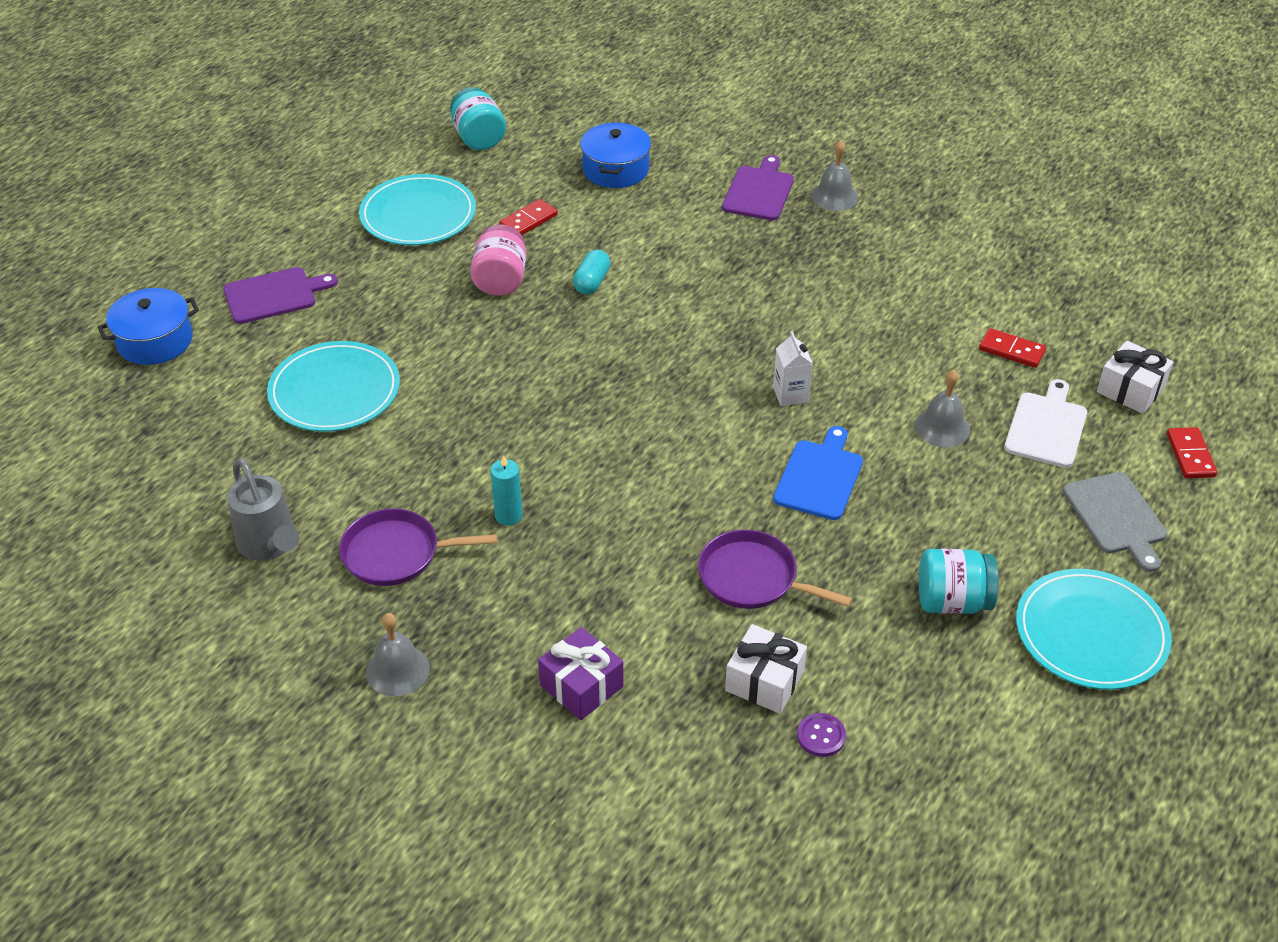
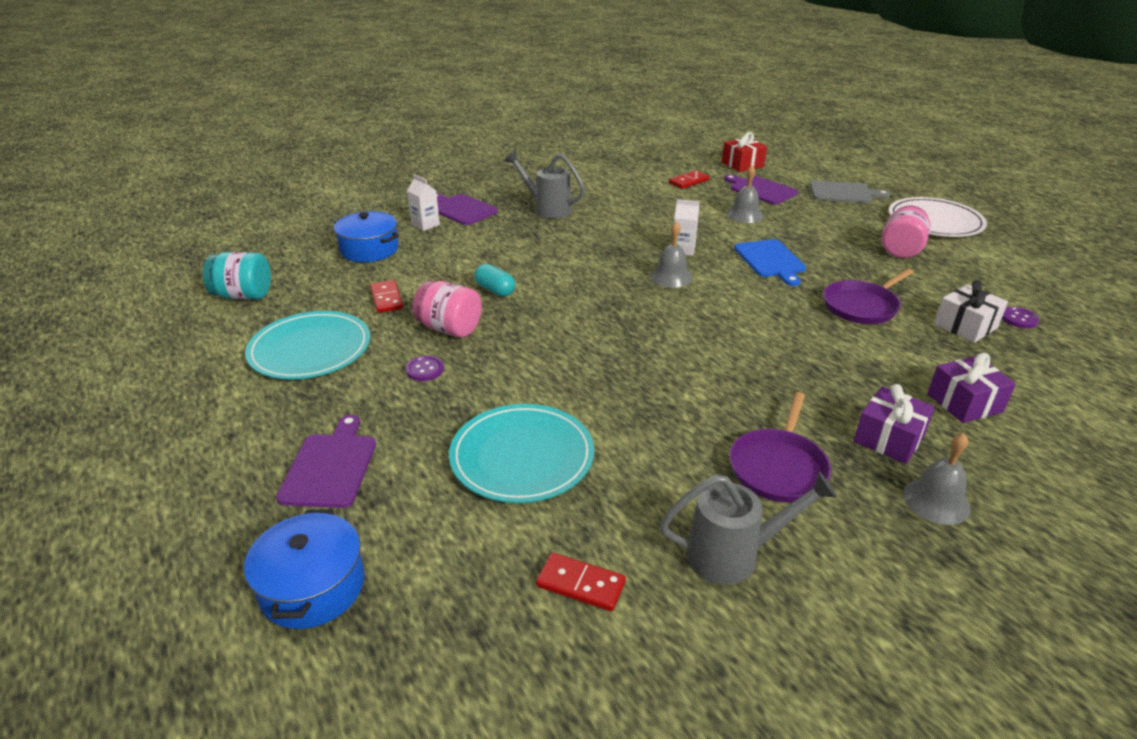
camera: 65 degrees left, 10 degrees down
(425, 291) = (425, 369): none -> purple button
(481, 627) = (888, 438): none -> purple gift
(508, 515) = (754, 393): turquoise candle -> none
(700, 182) = (425, 225): none -> white carton
(814, 255) = (547, 209): none -> grey watering can
(819, 477) = (770, 260): blue cutting board -> blue cutting board turned 150 degrees counterclockwise
(834, 196) = (495, 189): grey bell -> grey bell (671, 276)
(952, 601) = (901, 250): turquoise jar -> pink jar
(1046, 427) = (760, 190): white cutting board -> purple cutting board
(1091, 633) = (935, 221): turquoise plate -> white plate
(1130, 390) = (742, 165): white gift -> red gift
(1190, 455) = (802, 166): red domino -> red domino (581, 584)

